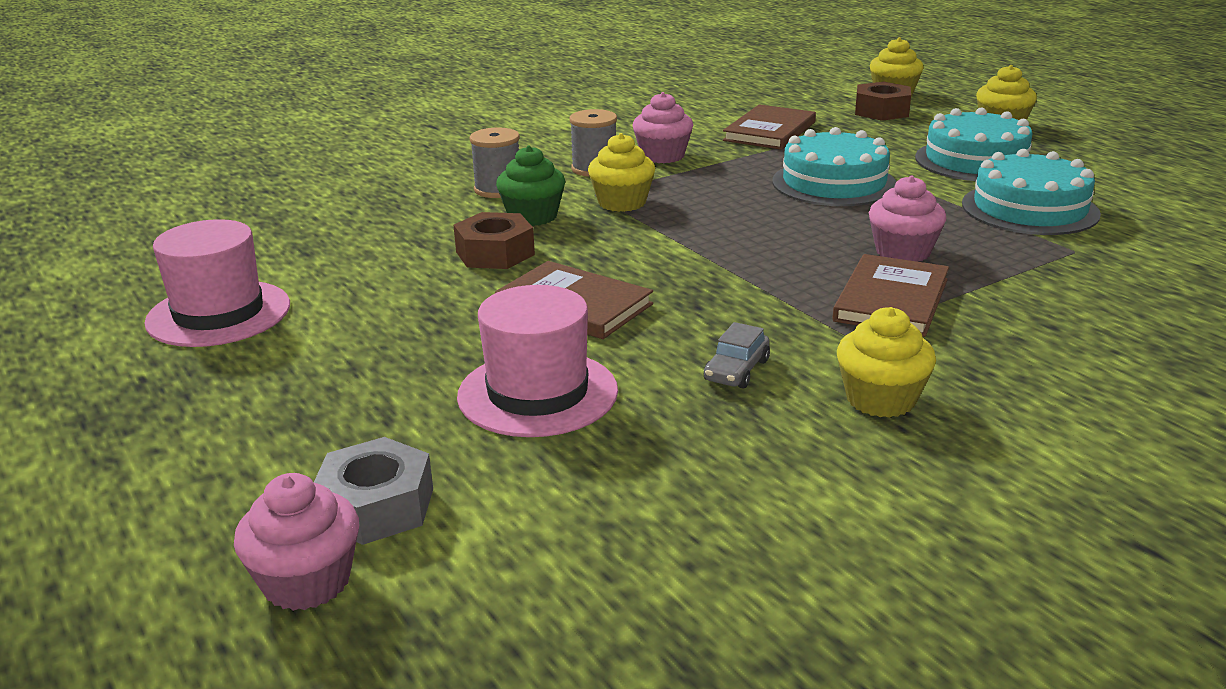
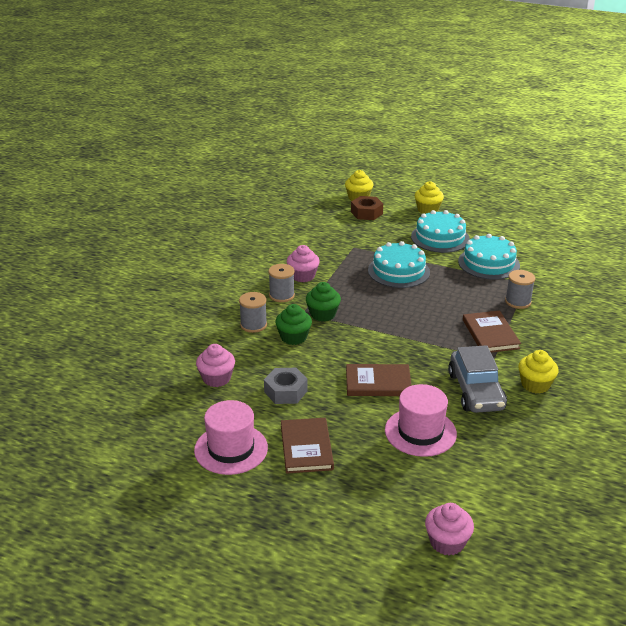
camera: 35 degrees left, 5 degrees up
(376, 506) = (429, 505): grey nut -> grey nut (285, 391)
(495, 253) = (306, 366): brown nut -> none
(622, 203) = (323, 314): yellow cupcake -> green cupcake
(736, 370) = (476, 391): grey car -> grey car, size x2.20
(769, 131) = (332, 243): brown book -> brown book (306, 447)
(903, 252) = (468, 305): pink cupcake -> pink cupcake (216, 378)
(1019, 271) = (518, 302): none -> grey spool

